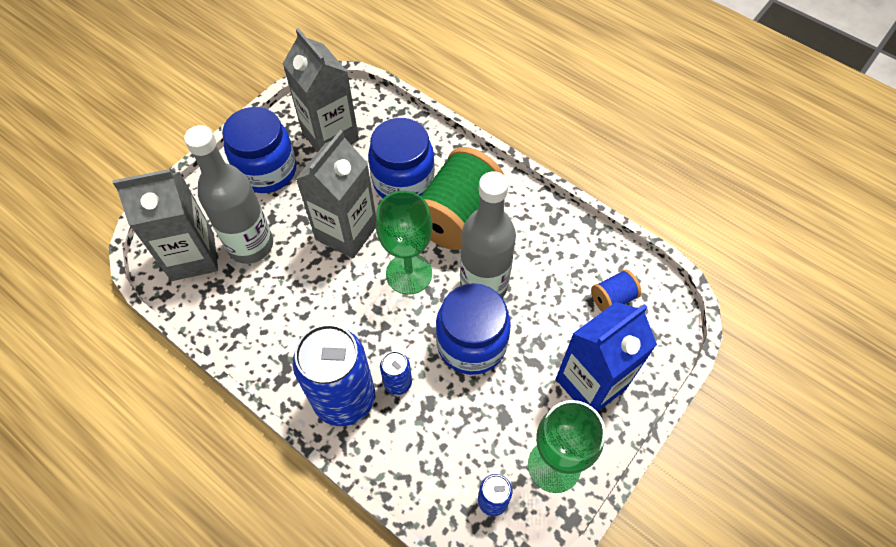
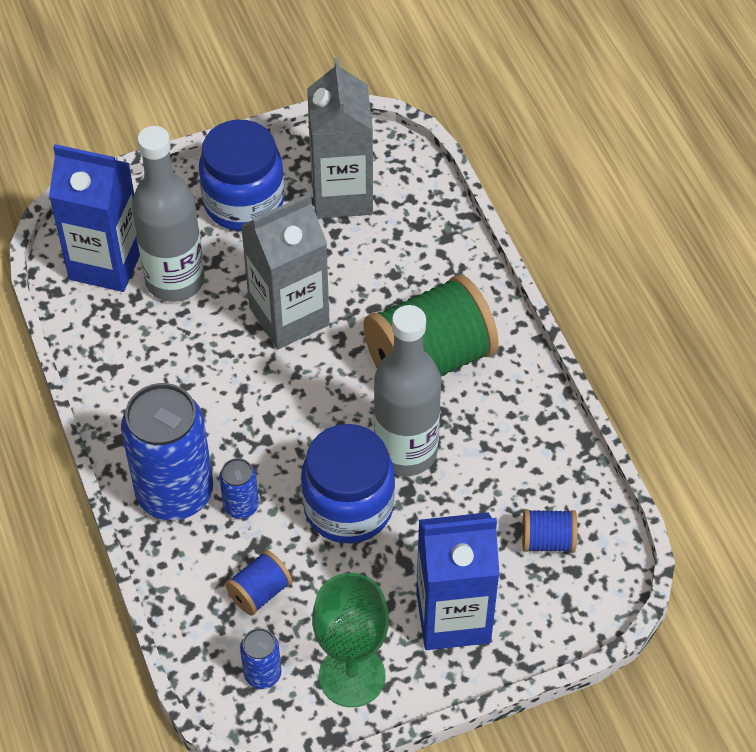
camera: 30 degrees right, 5 degrees down
(193, 256) = (106, 263): grey carton -> blue carton
(403, 181) = (393, 288): blue jar -> none
(409, 274) = (329, 397): green goblet -> none
(451, 439) = (259, 592): none -> blue spool

